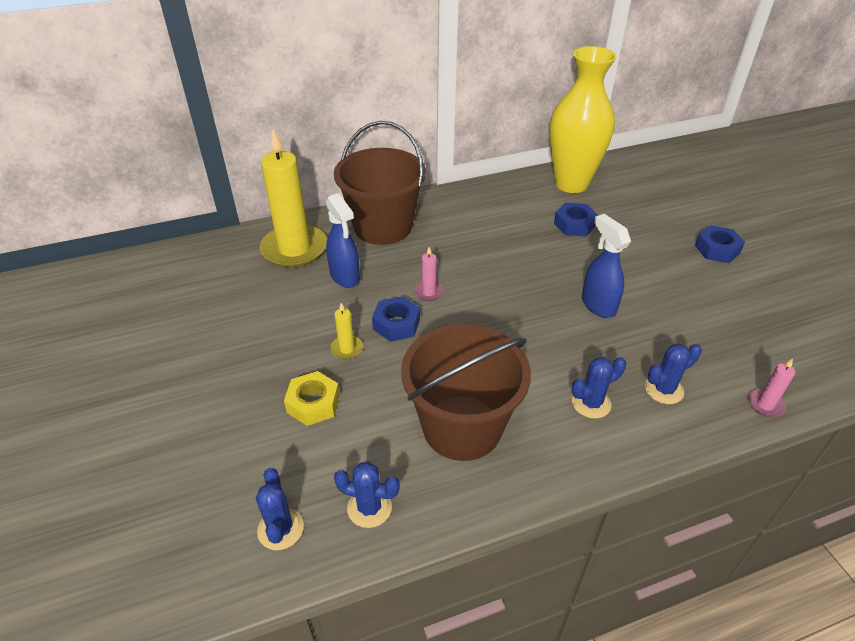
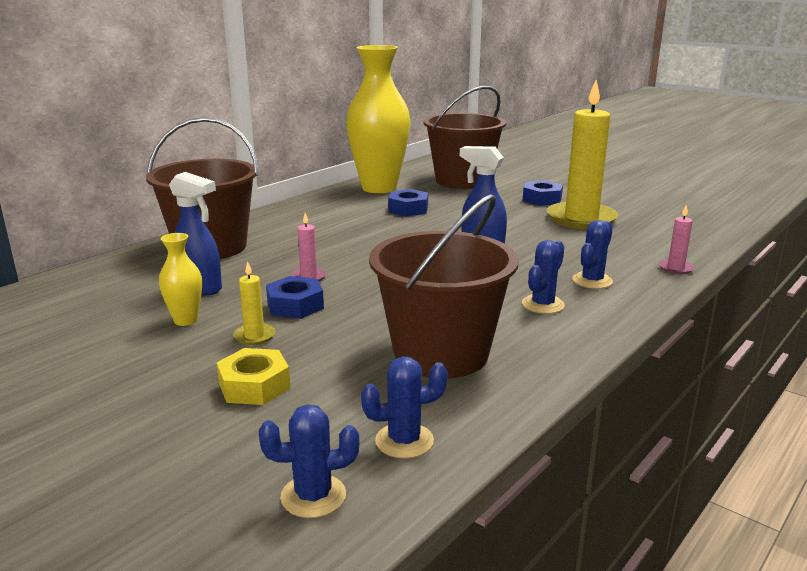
camera: 30 degrees left, 20 degrees down
(280, 529) = (313, 496): blue cactus -> blue cactus turned 60 degrees counterclockwise
(294, 249) = (114, 283): yellow candle -> yellow candle (581, 219)
(314, 311) = (186, 320): none -> yellow vase
(659, 195) = (462, 181): none -> brown bucket

